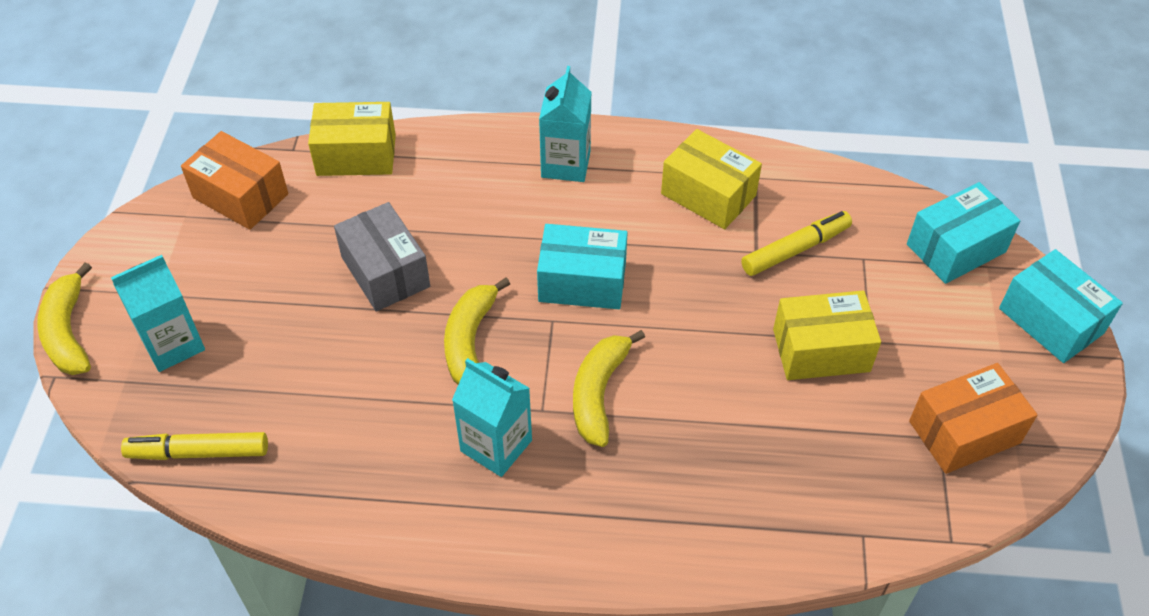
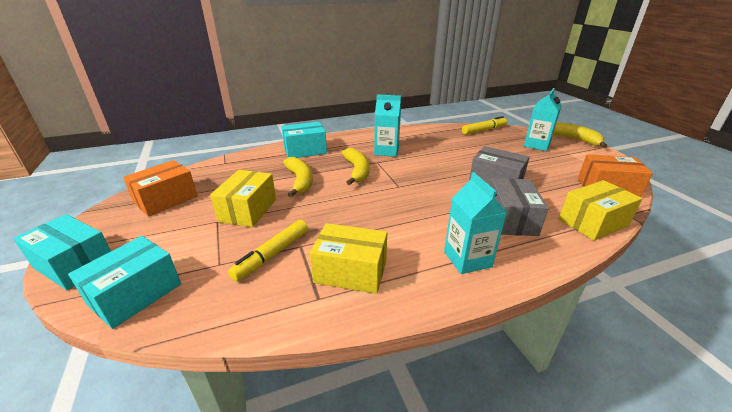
camera: 155 degrees right, 20 degrees down
(452, 196) = (510, 219): none -> grey box
(470, 341) = (428, 171): yellow banana -> yellow banana (300, 181)
(582, 282) = (397, 203): turquoise box -> turquoise box (305, 150)
(821, 350) = (248, 210): yellow box -> yellow box turned 45 degrees counterclockwise

